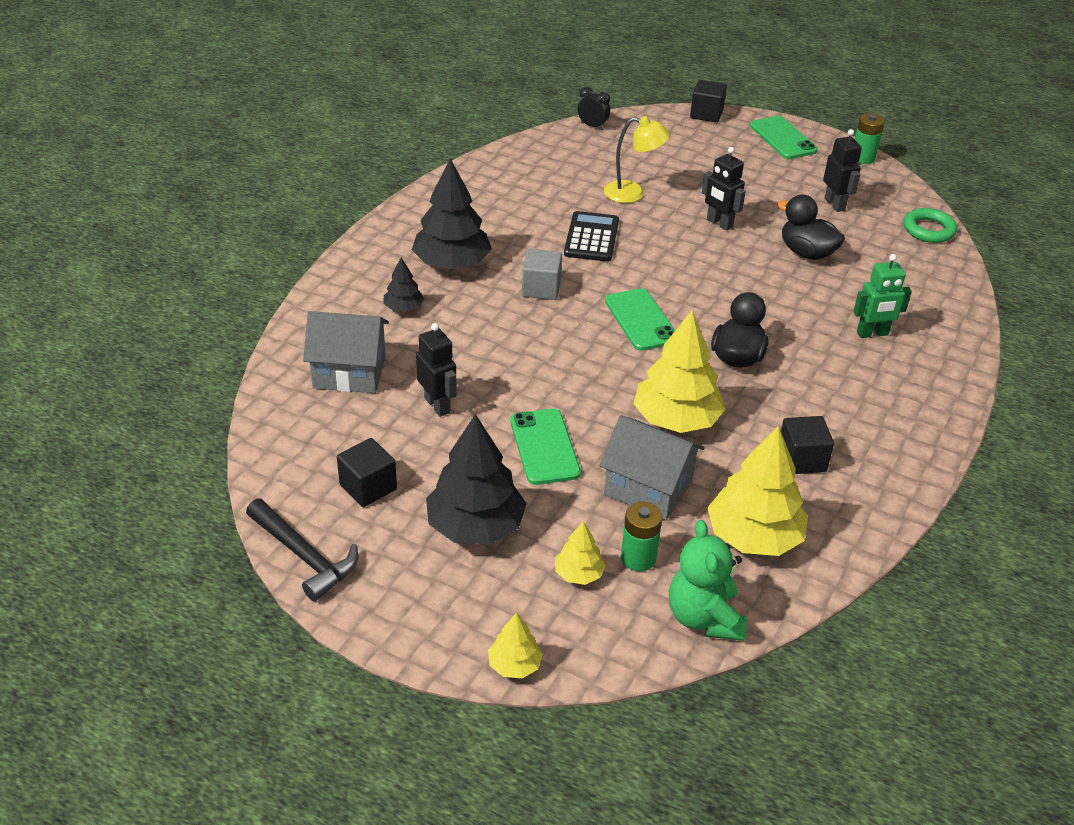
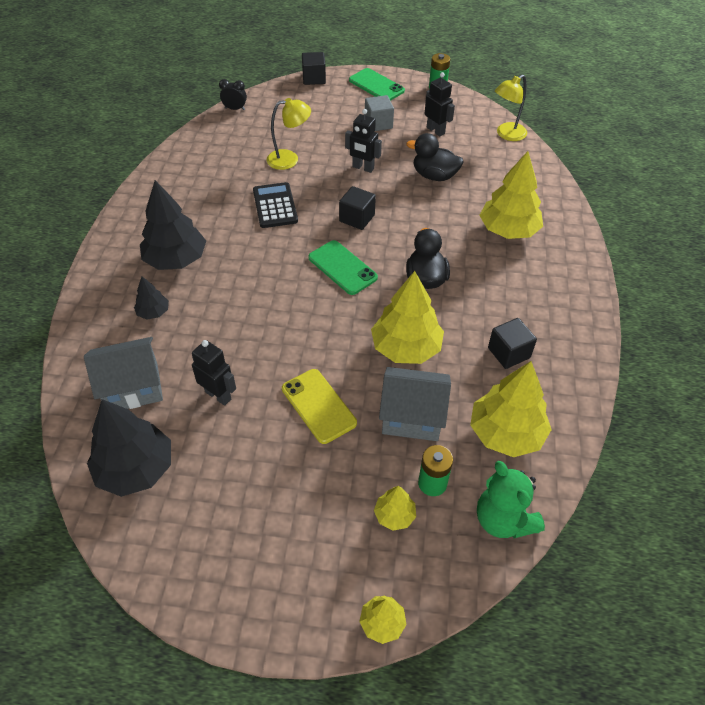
camera: 20 degrees left, 10 degrees up
(304, 556) = (166, 583): black hammer -> none
(368, 487) = (193, 494): black cube -> black cube (357, 218)
(475, 526) = (296, 500): black tree -> black tree (136, 468)
(541, 288) = (255, 262): grey cube -> grey cube (378, 123)
(544, 447) = (319, 406): green phone -> yellow phone
(872, 334) = (508, 230): green robot -> yellow tree
(928, 230) = (506, 134): green ring -> yellow lamp

